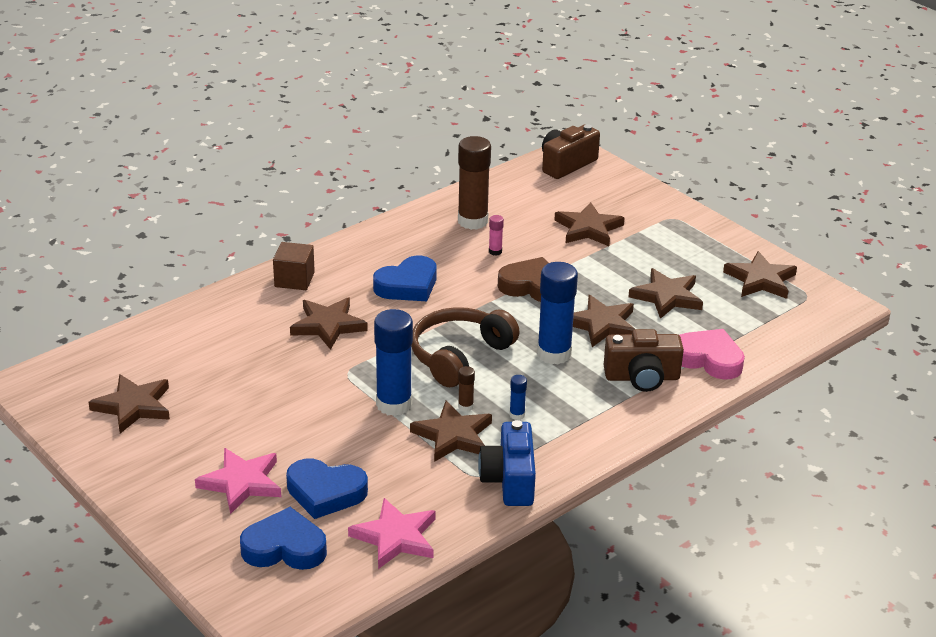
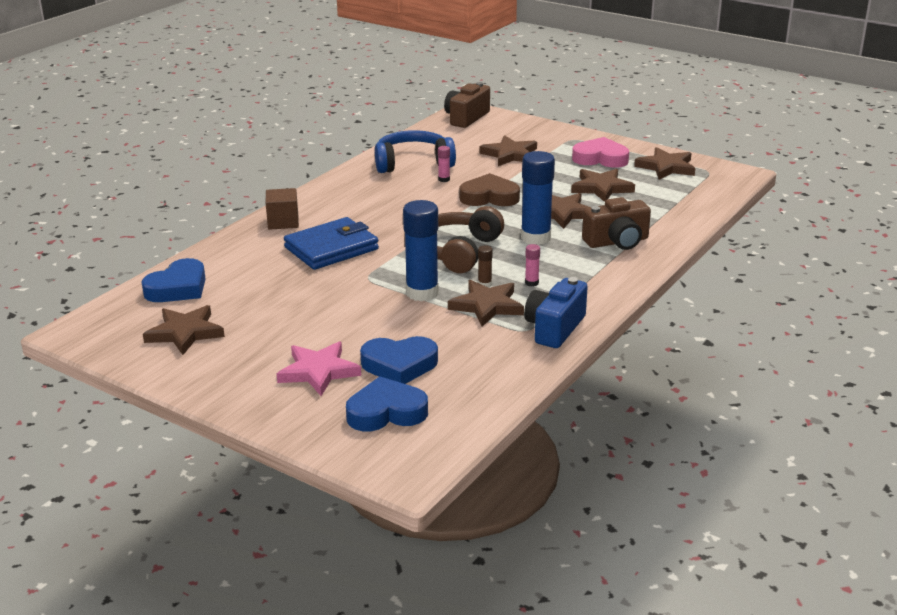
camera: 15 degrees left, 5 degrees down
(328, 325) = (331, 248): brown star -> blue wallet
(395, 537) = (482, 386): pink star -> none
(407, 285) = (384, 212): blue heart -> blue heart (178, 288)
(472, 221) = (413, 163): brown glue stick -> blue headphones
(509, 480) = (554, 328): blue camera -> blue camera turned 45 degrees clockwise
(517, 415) = (531, 283): blue glue stick -> pink glue stick
(708, 359) = (661, 222): pink heart -> pink heart (600, 158)

